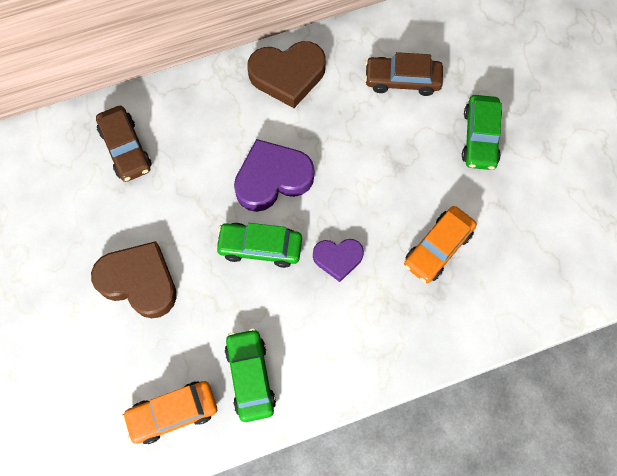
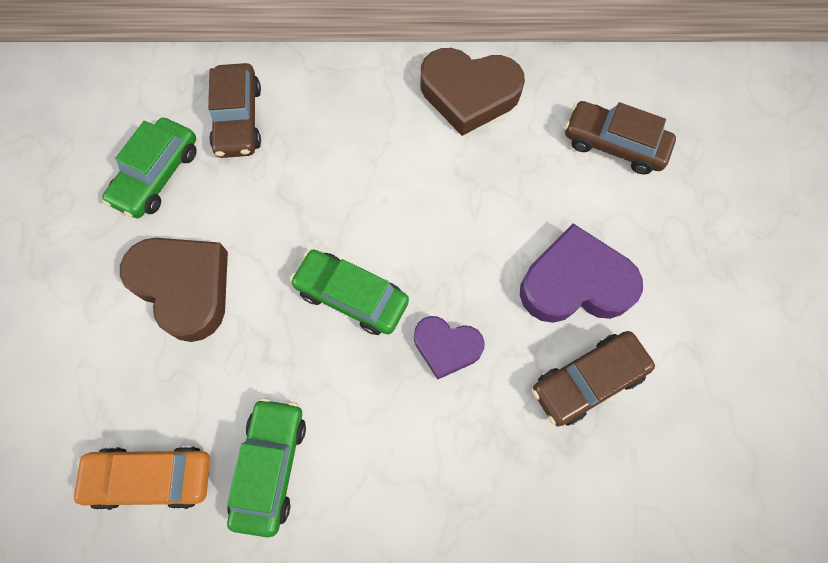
camera: 20 degrees right, 0 degrees up
(272, 178) = (401, 214): purple heart -> purple heart (575, 283)
(438, 248) = (587, 380): orange car -> brown car
(480, 137) = (694, 251): green car -> green car (157, 175)

